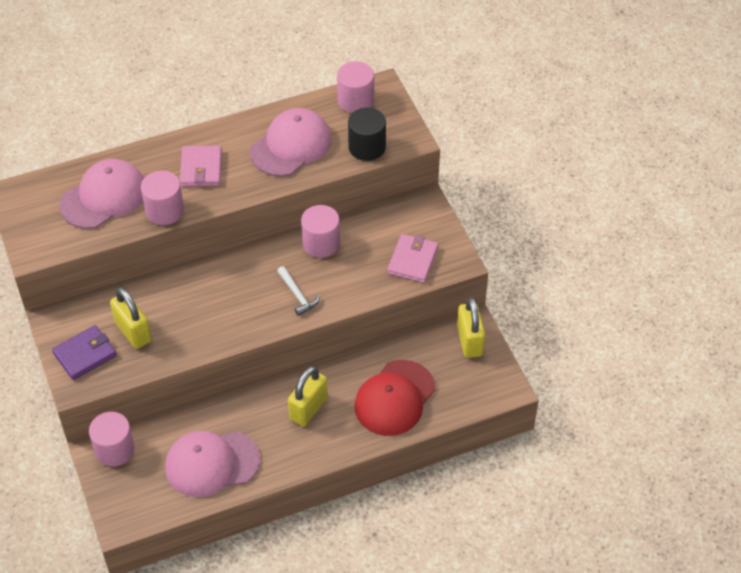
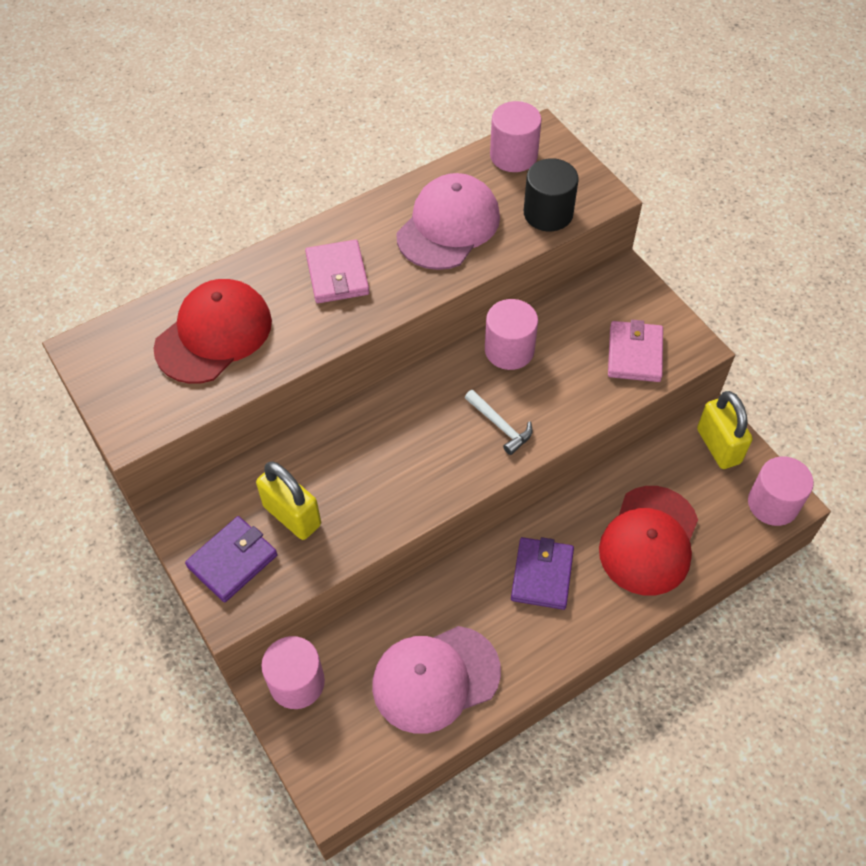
camera: 10 degrees left, 5 degrees up
(104, 197) = (214, 334): pink cap -> red cap
(164, 210) = (303, 340): pink cylinder -> pink cylinder (773, 504)
(308, 408) = (542, 575): yellow padlock -> purple wallet

